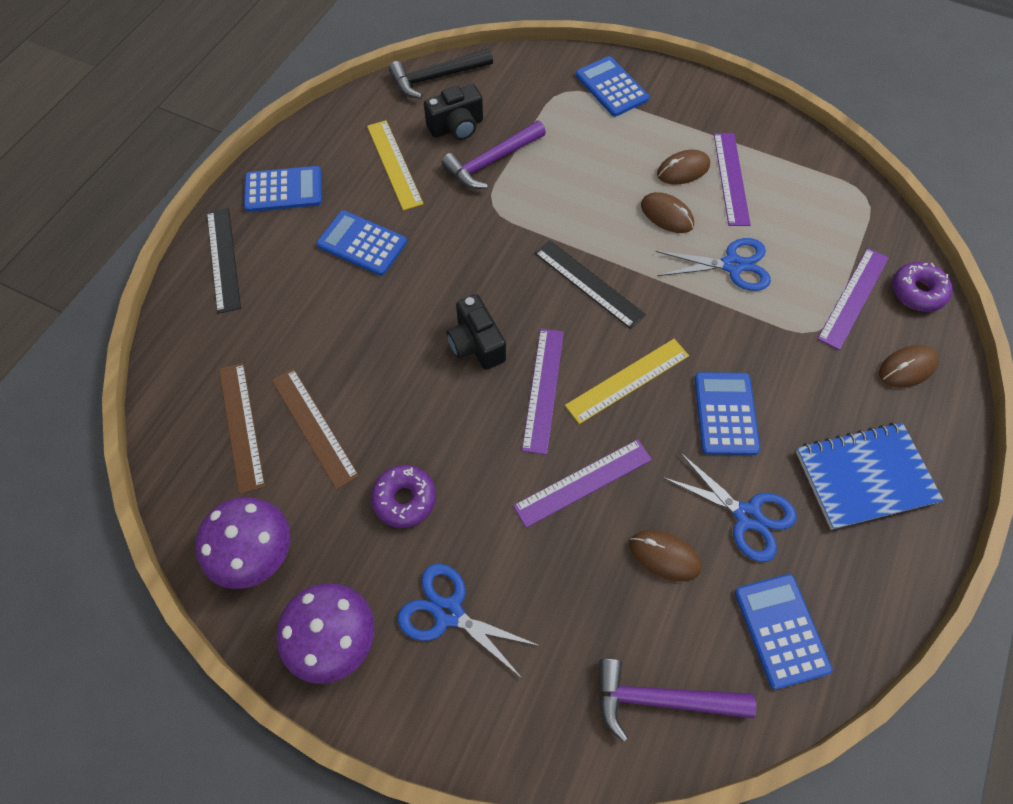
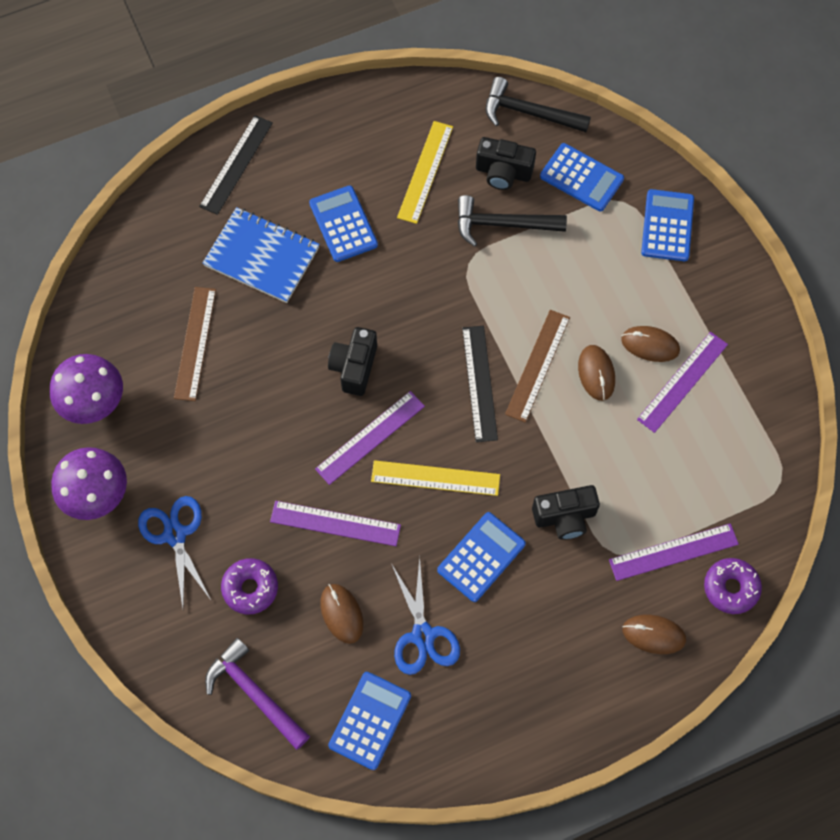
camera: 40 degrees right, 5 degrees up
(241, 426) = (150, 306): brown ruler -> brown ruler (538, 365)
(283, 190) = (324, 135): blue calculator -> blue calculator (581, 178)
(404, 499) = (211, 440): purple donut -> purple donut (250, 588)
(492, 161) = (503, 224): purple hammer -> black hammer
(732, 265) = (605, 453): blue scissors -> none
(753, 333) = (565, 517): none -> black camera
(864, 476) = (533, 678): blue notebook -> blue notebook (262, 256)

